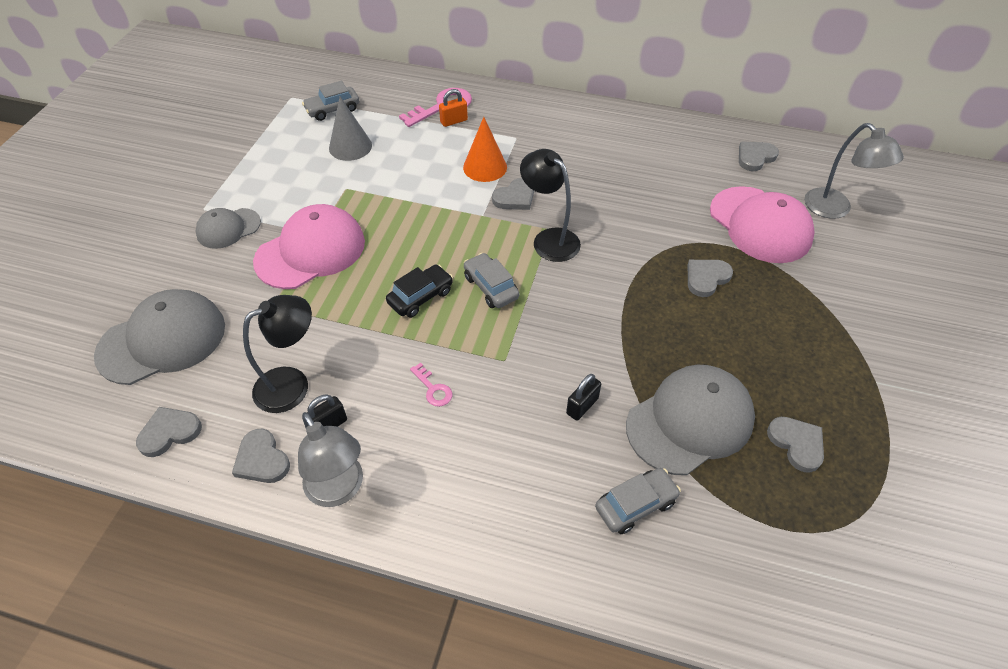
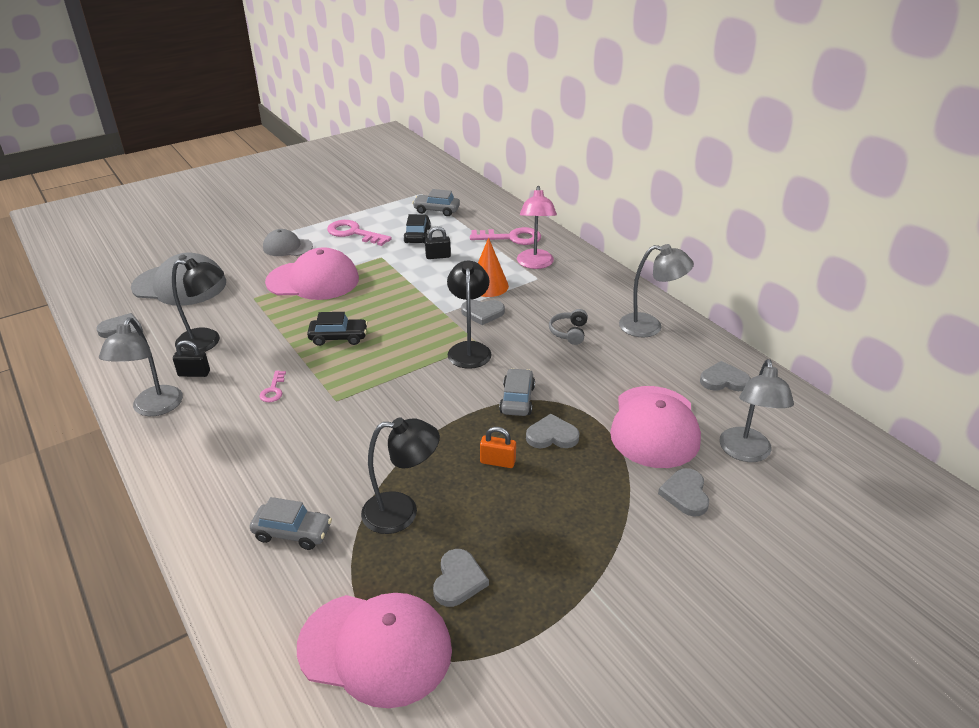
camera: 40 degrees right, 15 degrees down
(262, 459) = (141, 369): grey heart -> grey heart (685, 494)
(281, 176) = (354, 233): none -> pink key
(350, 146) = (417, 235): grey cone -> black car
(454, 121) = (507, 250): orange padlock -> orange padlock (497, 462)
(491, 287) = (388, 356): grey car -> grey car (517, 399)
(496, 124) = (535, 264): none -> pink lamp
(582, 406) = (345, 456): black padlock -> black padlock (438, 256)
(605, 177) = (569, 332): none -> grey headphones
(654, 138) = (649, 326): none -> grey lamp
(690, 421) = (402, 512): grey cap -> black lamp
(816, 543) = (376, 648): none -> pink cap

